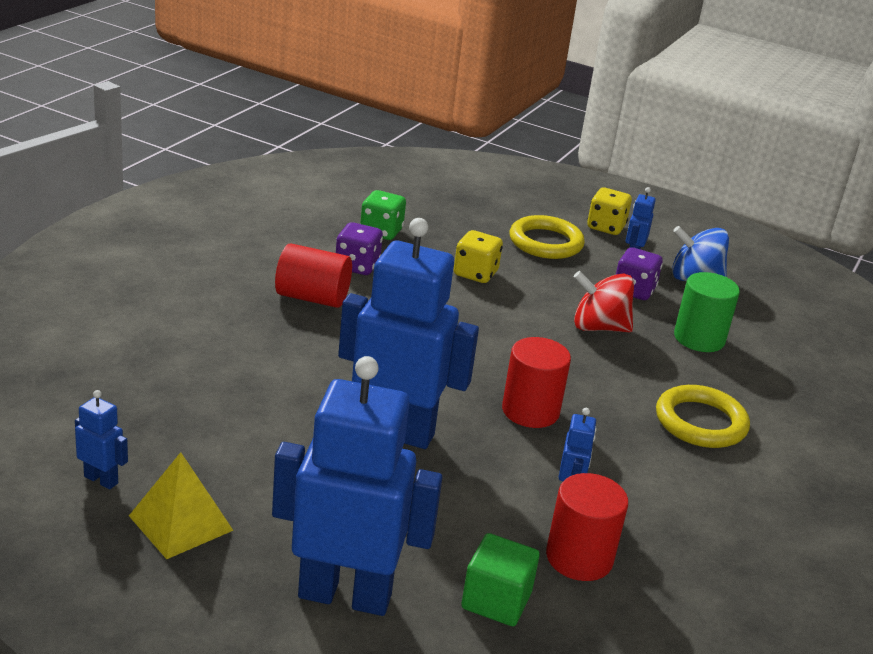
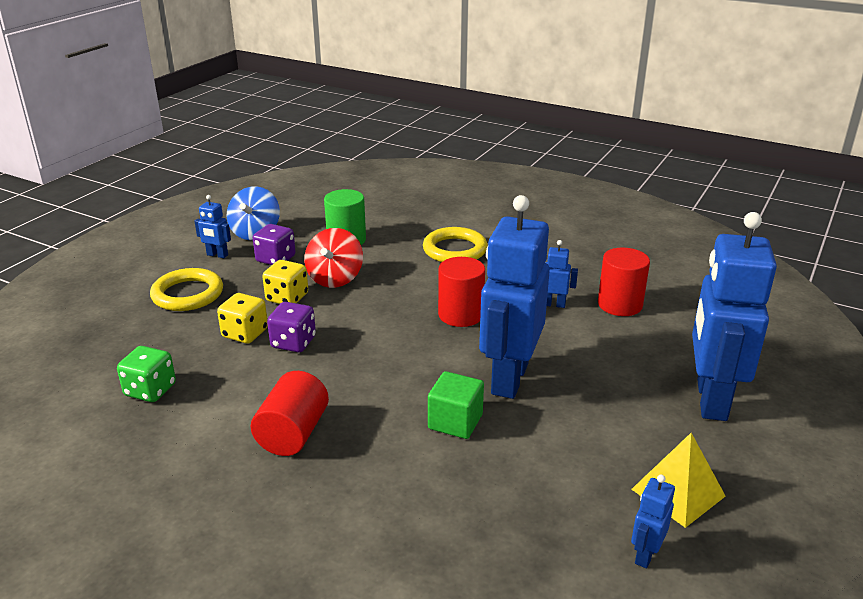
camera: 85 degrees left, 0 degrees up
(357, 266) = (226, 405): purple dice -> purple dice (293, 342)
(496, 600) = (678, 337): green cube -> green cube (455, 422)
(606, 227) = (162, 263): yellow dice -> yellow dice (287, 298)

